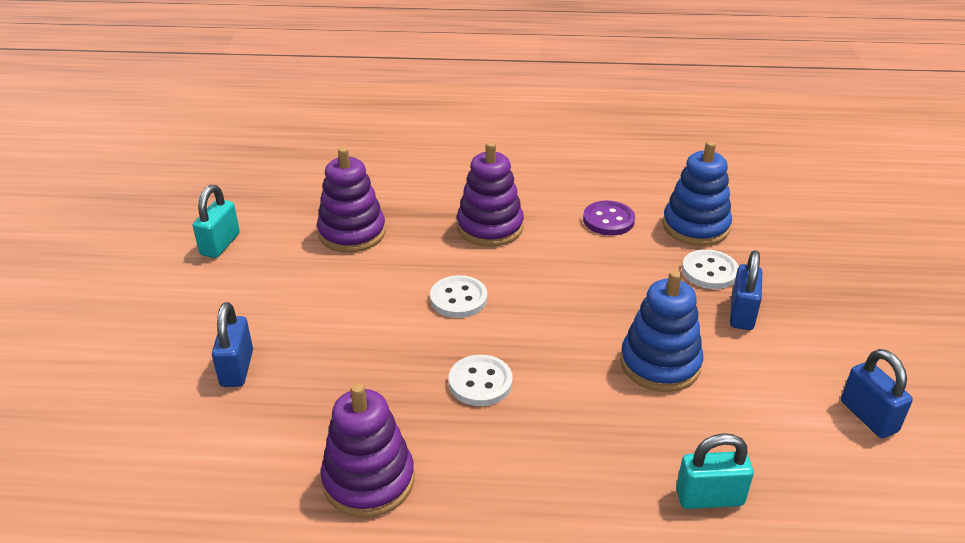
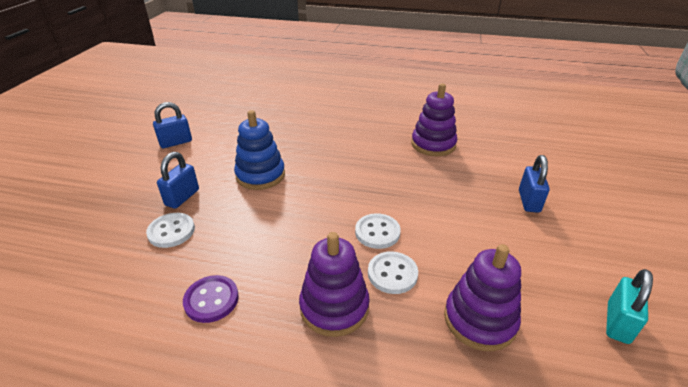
camera: 170 degrees left, 0 degrees up
(480, 382) = (371, 177): white button -> white button (392, 274)
(695, 226) = (137, 279): blue stacking toy -> none
(709, 497) = (279, 125): turquoise padlock -> none
(868, 416) = (176, 142): blue padlock -> blue padlock turned 75 degrees clockwise

